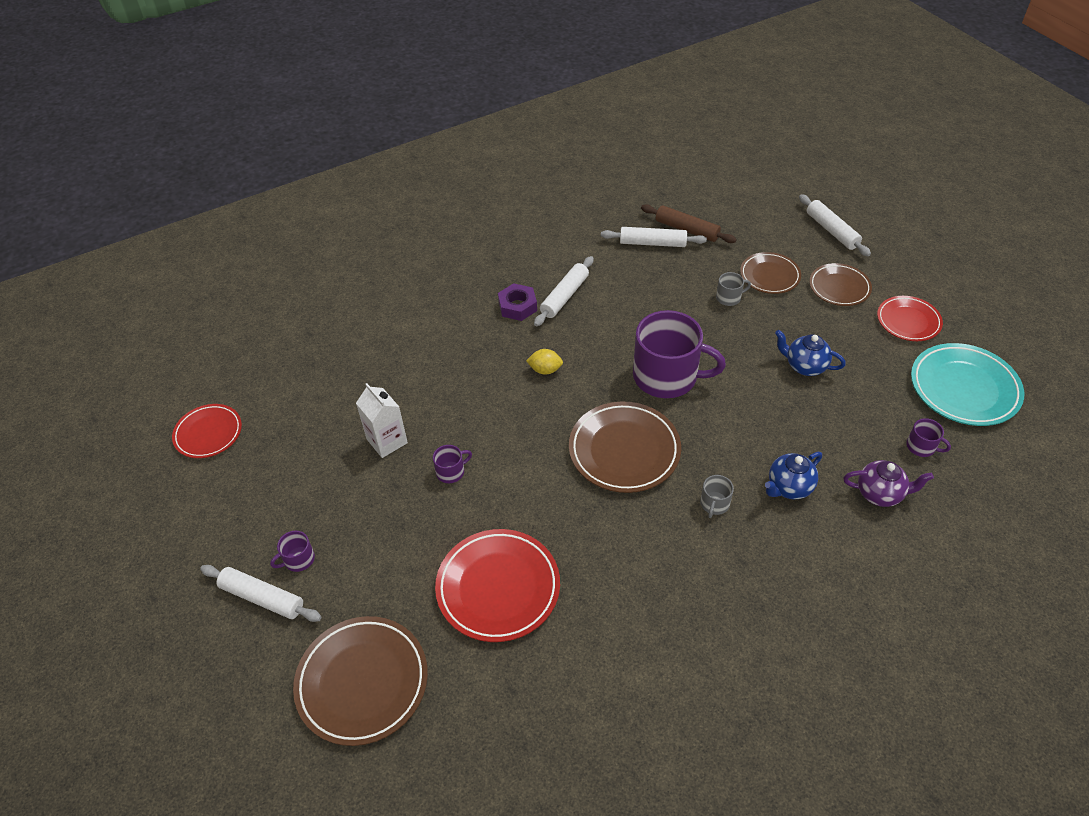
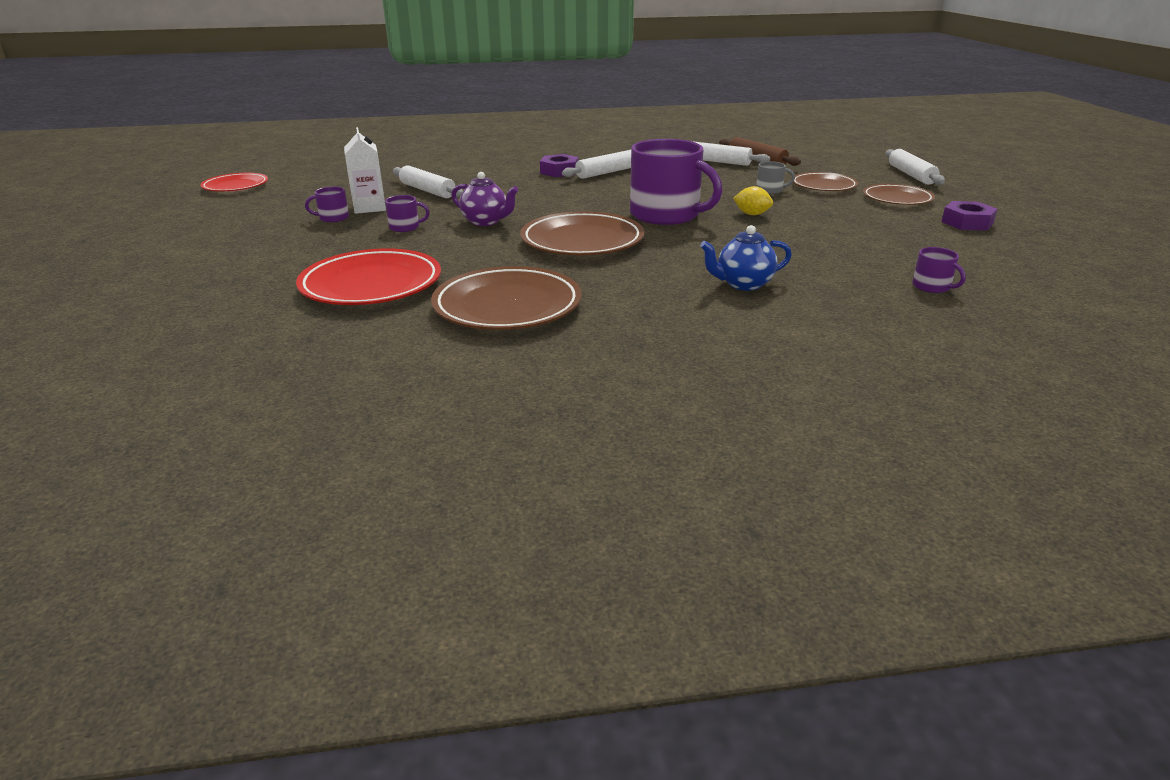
camera: 20 degrees right, 20 degrees down
(262, 598) = (163, 254): white rolling pin -> white rolling pin (427, 190)
(298, 559) = (219, 243): purple mug -> purple mug (333, 218)
(362, 682) = (179, 307): brown plate -> brown plate (507, 306)
(545, 370) = (550, 198): yellow lemon -> yellow lemon (752, 214)
(714, 504) = (647, 280): grey mug -> none
(804, 366) = (822, 229): blue teapot -> none
(880, 494) = (854, 304): purple teapot -> purple teapot (486, 222)
(908, 321) = (967, 223): red plate -> purple nut
(964, 388) = (1014, 263): turquoise plate -> none

